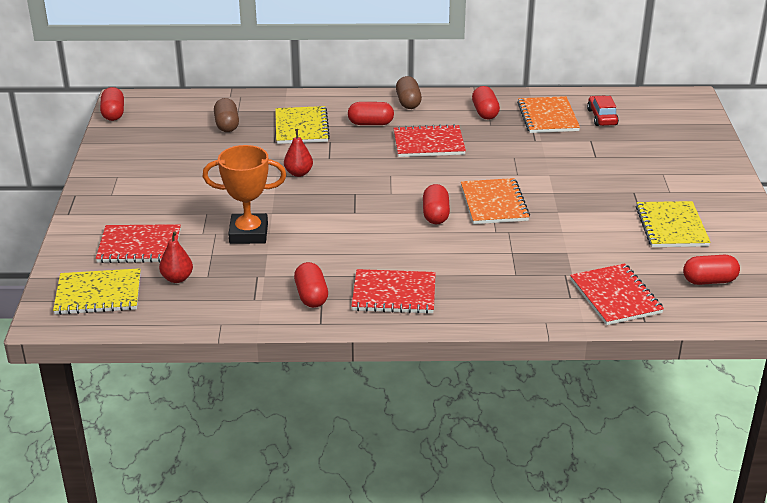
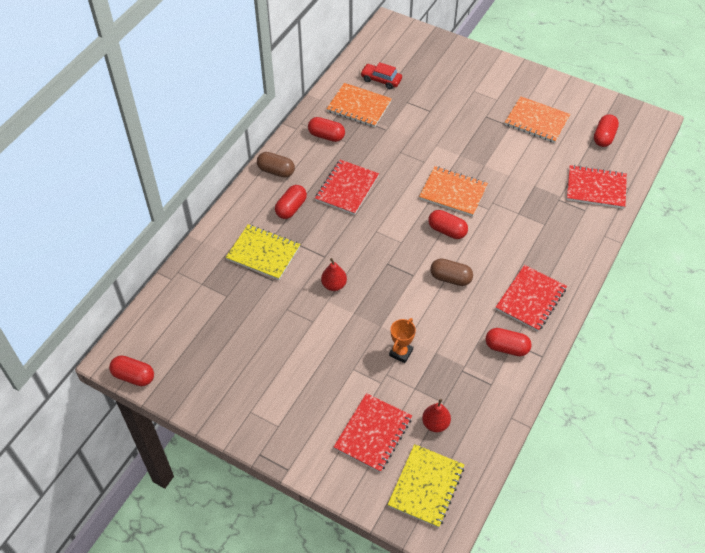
camera: 60 degrees left, 20 degrees up
(227, 125) = (221, 301): brown capsule -> brown capsule (450, 278)
(248, 233) = (401, 352): orange trophy -> orange trophy, size x0.58
(671, 226) = (537, 121): yellow notebook -> orange notebook

